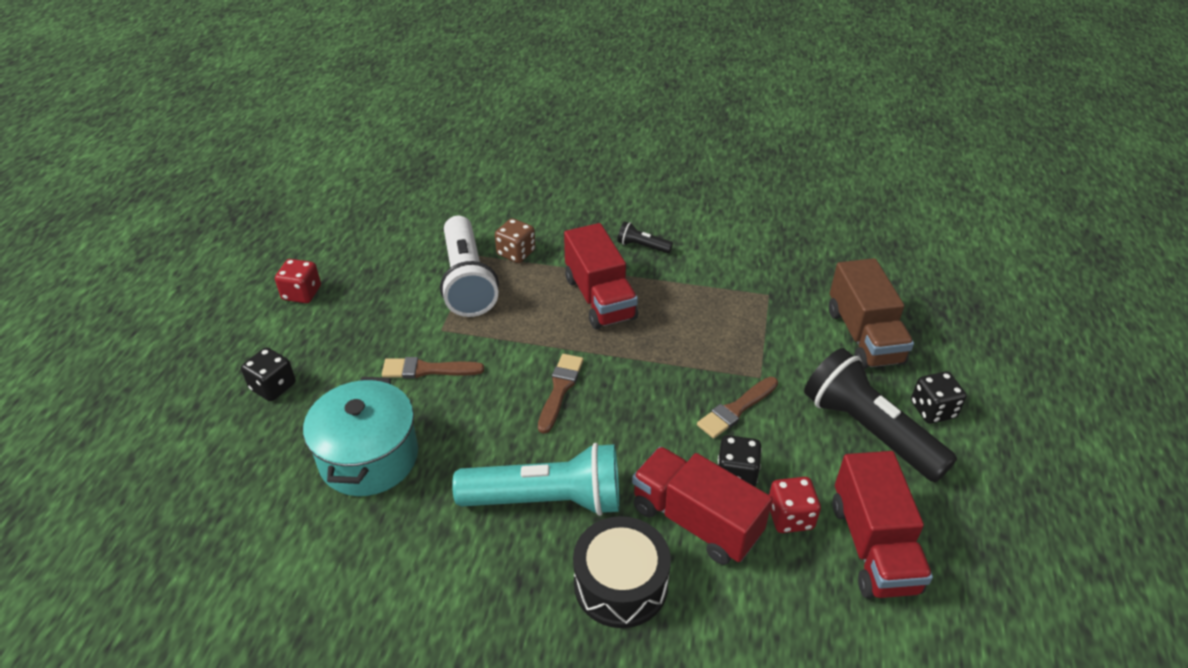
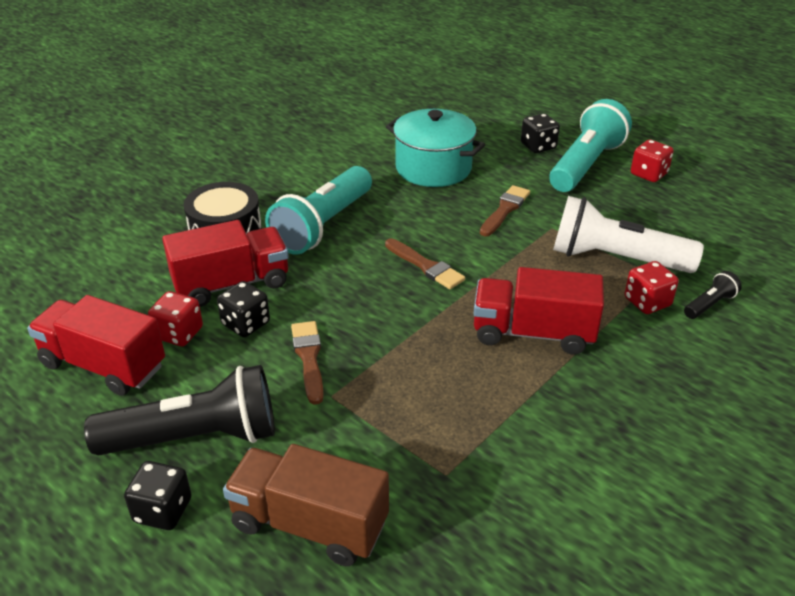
camera: 120 degrees right, 5 degrees down
(301, 339) = (586, 164): none -> turquoise flashlight
(516, 253) = (647, 302): brown dice -> red dice
(642, 246) = (609, 403): black flashlight -> black flashlight (710, 304)

